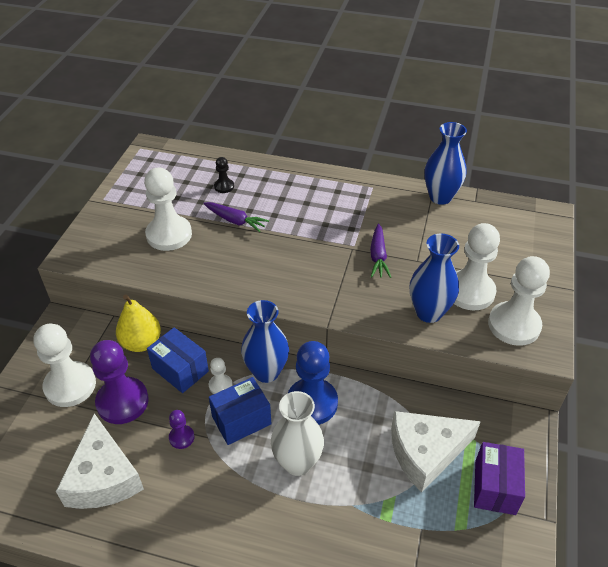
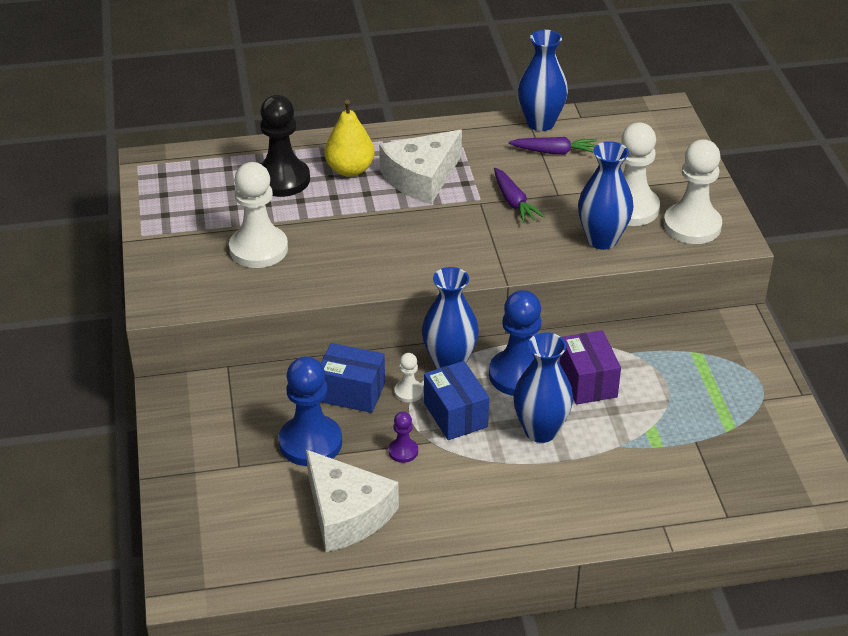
camera: 25 degrees left, 5 degrees down
(70, 385) = (236, 448): white pawn -> none
(122, 402) = (310, 443): purple pawn -> blue pawn
(141, 343) = (285, 382): yellow pear -> yellow pear (350, 170)
(224, 186) = (282, 180): black pawn -> black pawn, size x2.12
(235, 221) = (326, 212): purple carrot -> purple carrot (554, 152)
(241, 420) = (455, 415): blue box -> blue box turned 60 degrees counterclockwise
(297, 462) = (540, 431): white vase -> blue vase
(425, 453) = (661, 379): white cheese -> white cheese (421, 178)
(495, 487) = (742, 385): purple box -> purple box (588, 382)

